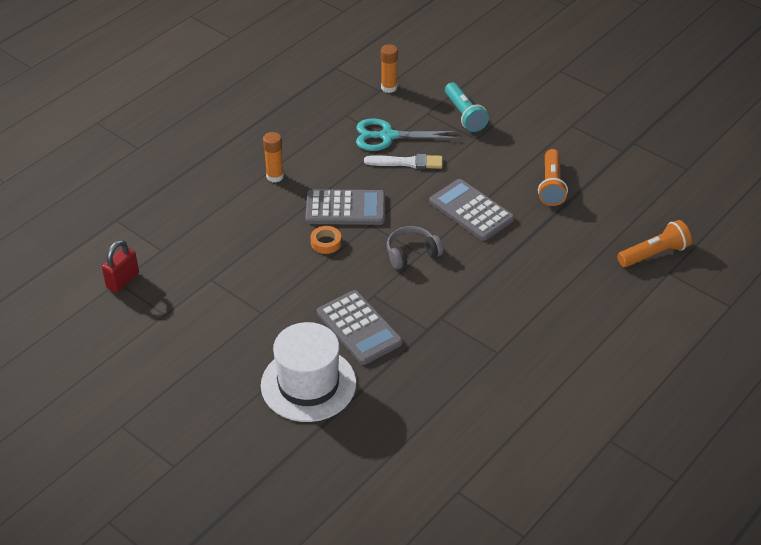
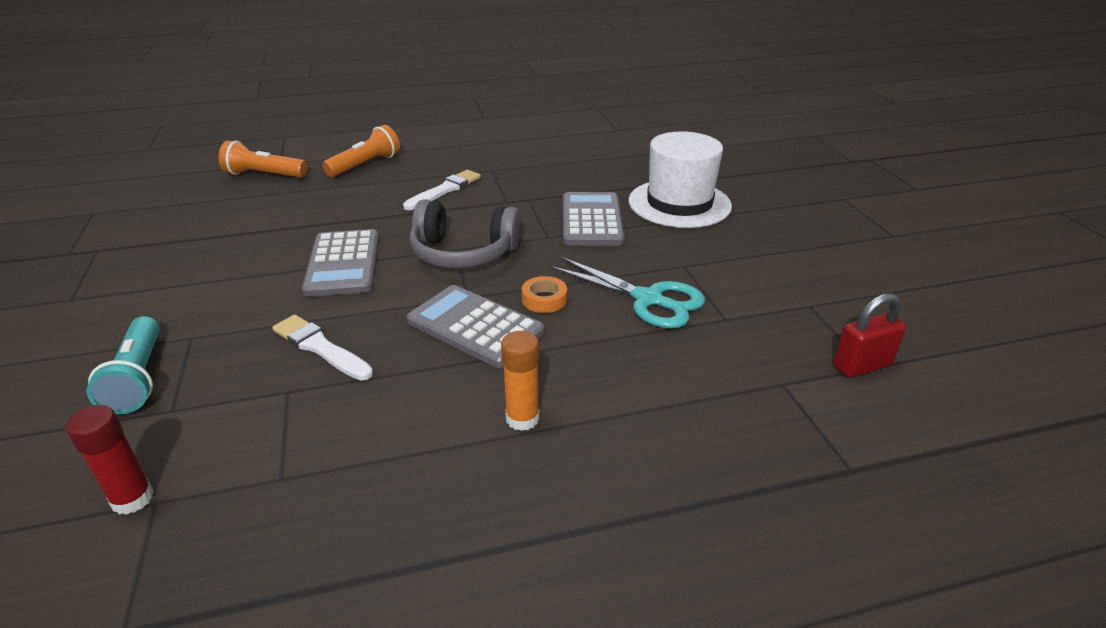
camera: 145 degrees left, 10 degrees down
(387, 136) = (283, 400): turquoise scissors -> turquoise scissors (648, 299)
(389, 87) = (132, 499): orange glue stick -> red glue stick
(411, 253) = (463, 253): grey headphones -> grey headphones, size x1.53
(464, 115) = (138, 378): turquoise flashlight -> turquoise flashlight turned 150 degrees clockwise
(501, 307) = (445, 190): none -> white brush
(551, 186) = (227, 251): orange flashlight -> orange flashlight (365, 165)

